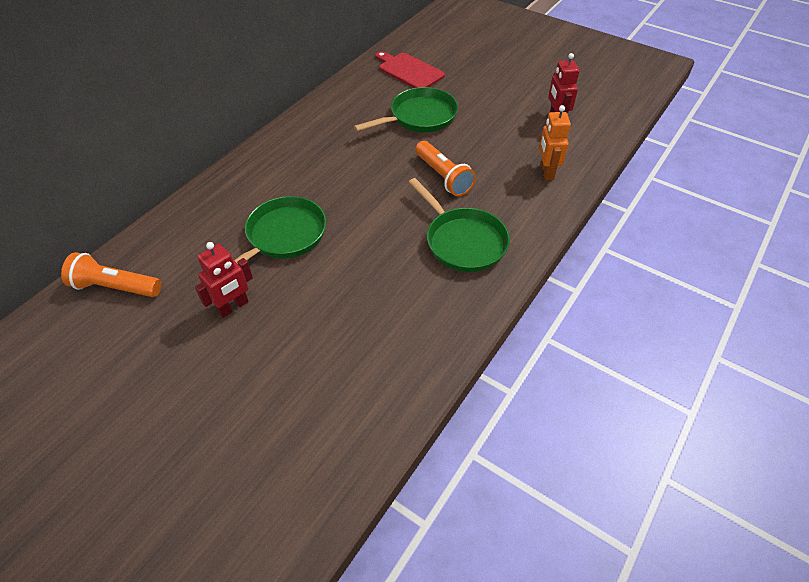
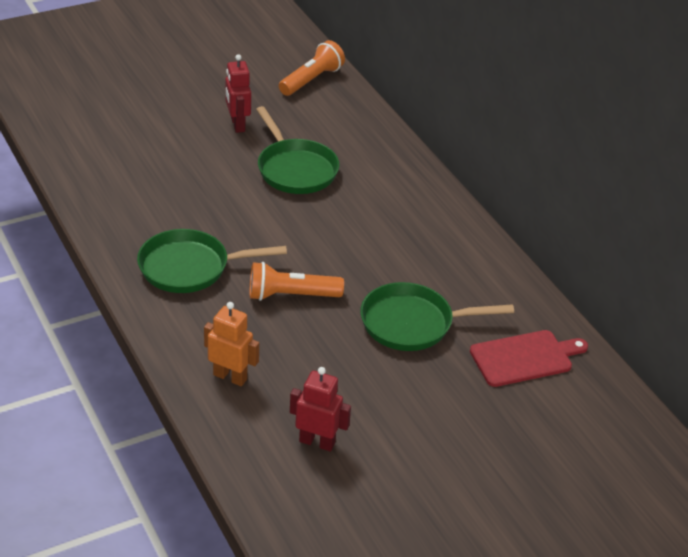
camera: 115 degrees right, 10 degrees down
(419, 117) = (413, 323): green pan -> green pan turned 90 degrees clockwise

